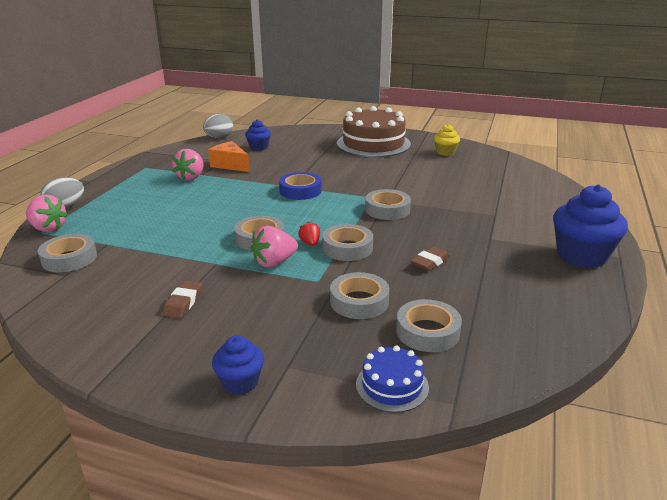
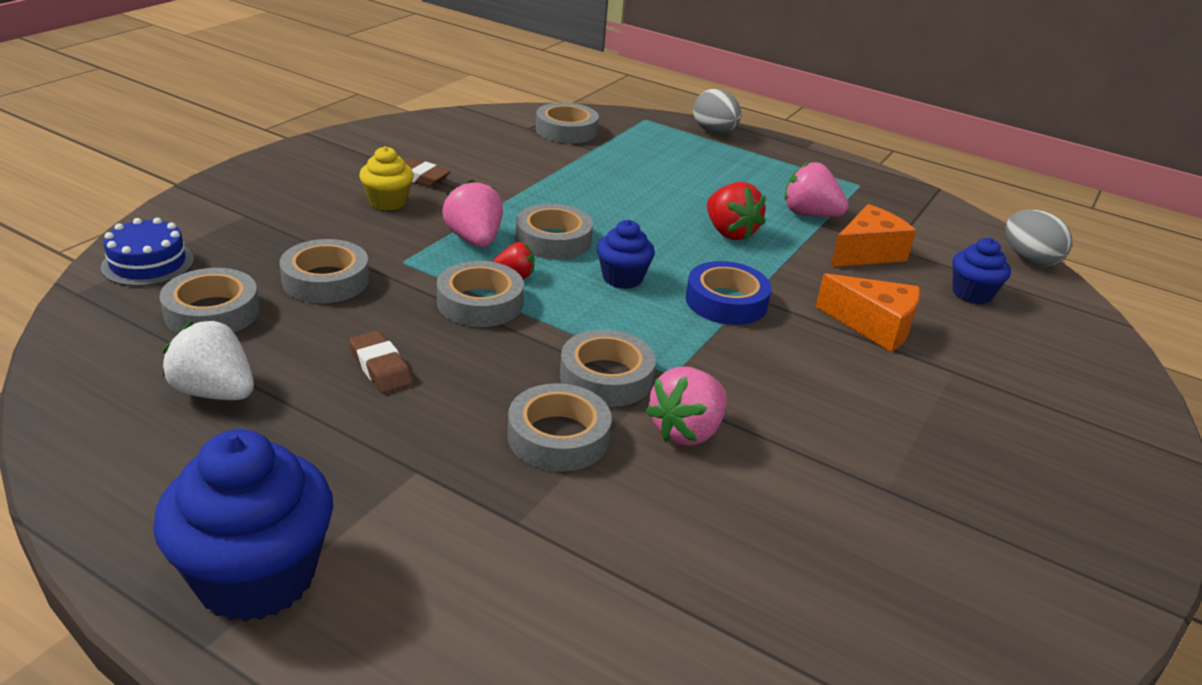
camera: 100 degrees right, 5 degrees up
(48, 228) = (653, 122): pink strawberry -> pink strawberry (686, 431)
(223, 194) = (729, 232): none -> red strawberry
(240, 382) = (247, 190): blue cupcake -> blue cupcake (622, 278)
(300, 163) = (874, 326): none -> orange cheese
(373, 144) = (1024, 459): brown cake -> none
(438, 214) = (558, 437): none -> grey tape
(445, 152) = (962, 584): yellow cupcake -> yellow cupcake (387, 202)
(496, 303) = (215, 392): none -> white strawberry

